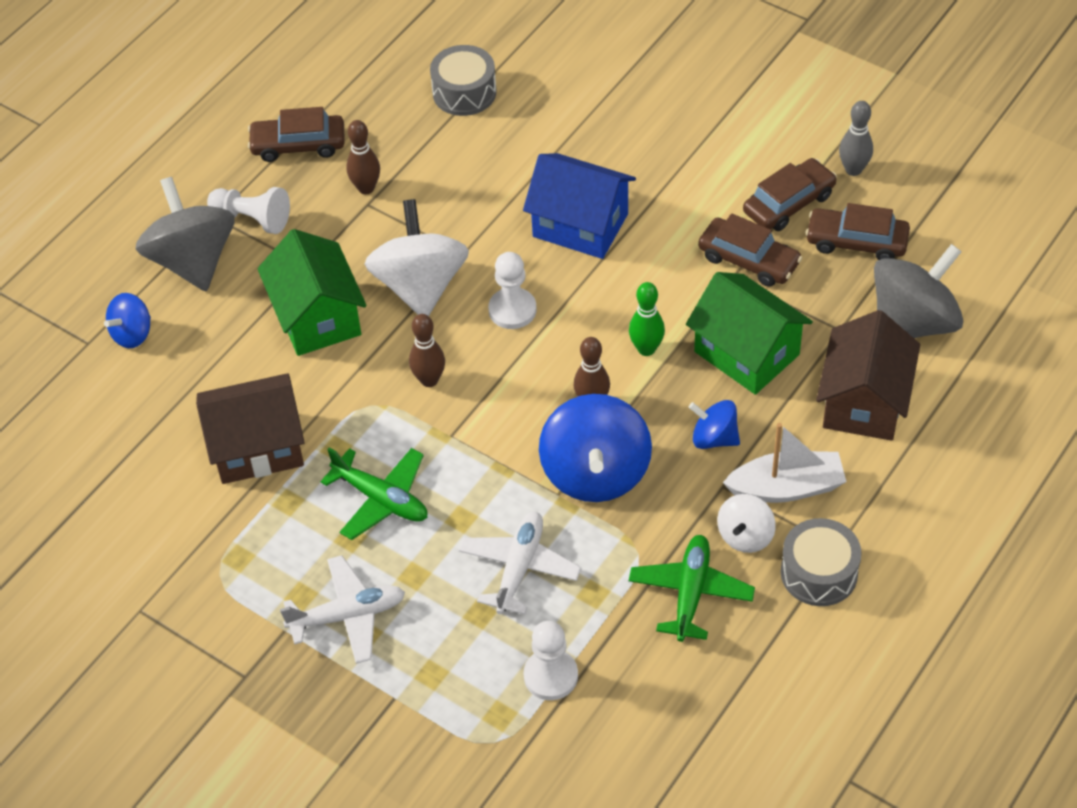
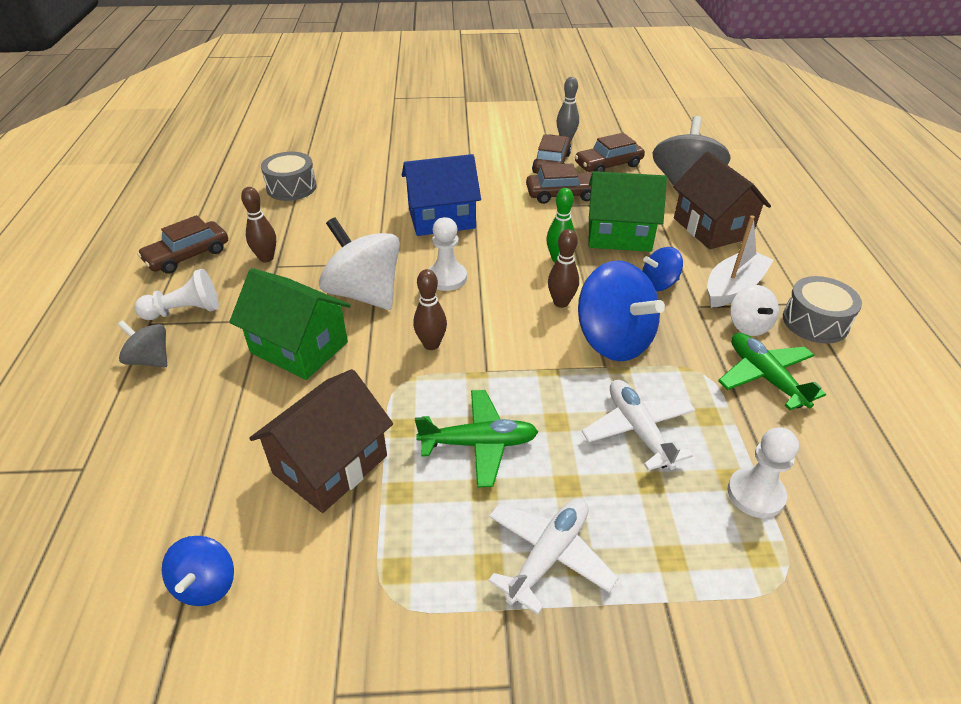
camera: 40 degrees left, 10 degrees down
(132, 334) = (128, 439): blue spinning top -> blue spinning top (206, 584)
(193, 261) = (150, 360): grey spinning top -> grey spinning top, size x0.53

